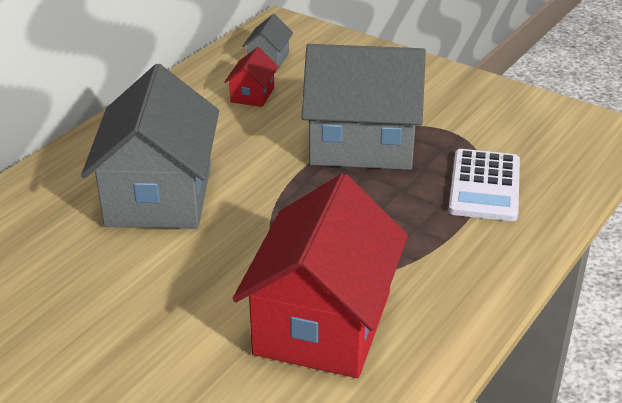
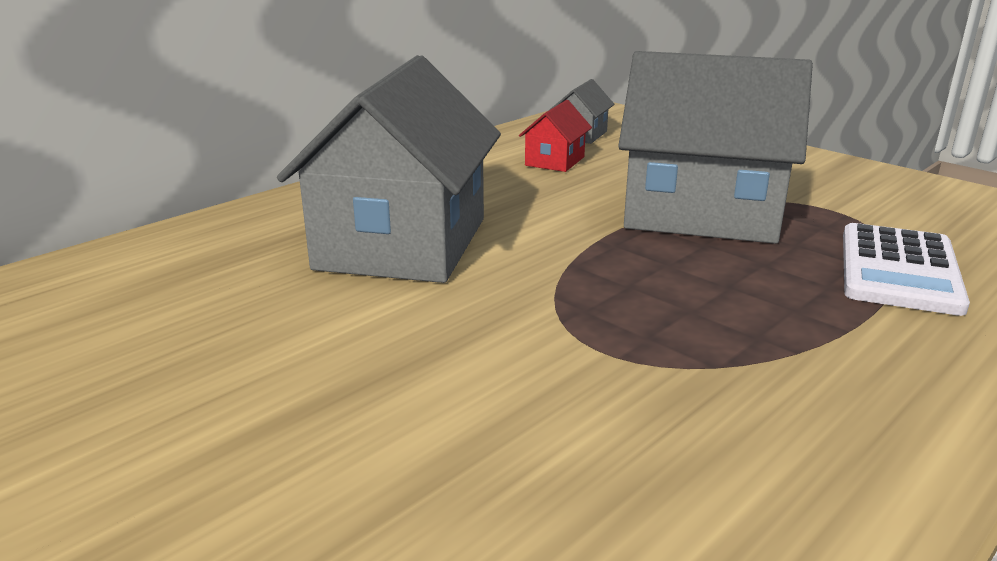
camera: 10 degrees right, 10 degrees down
(322, 323) = (630, 429): red house -> none

